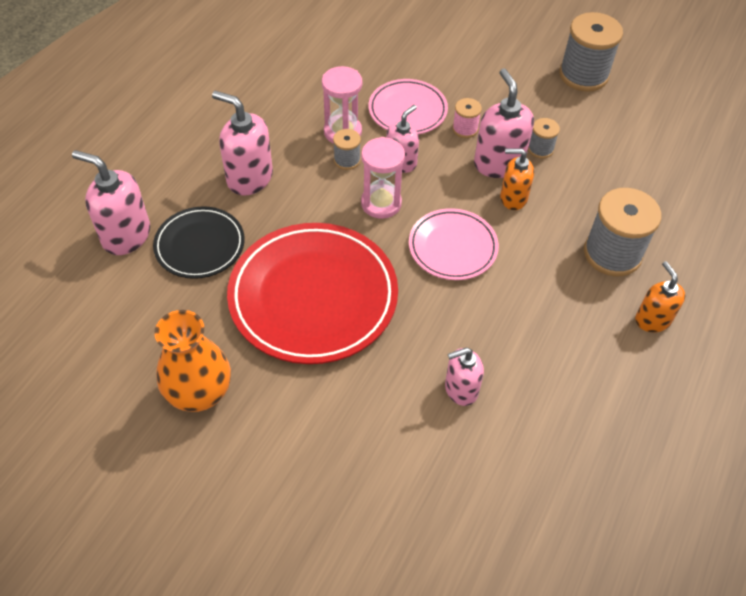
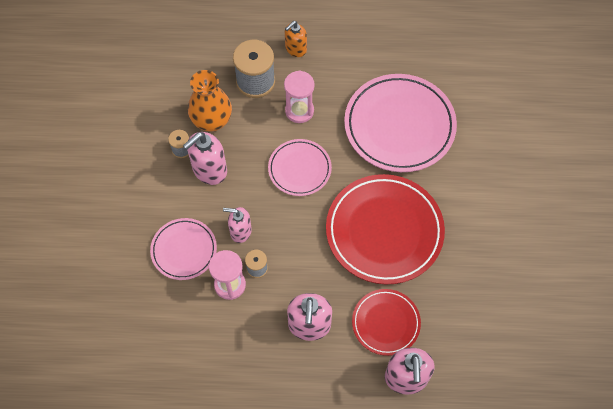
camera: 115 degrees left, 10 degrees up
(200, 245) = (385, 323): black plate -> red plate
(200, 393) = (486, 258): orange vase -> orange vase (212, 121)
(381, 203) = (285, 227): pink hourglass -> pink hourglass (299, 111)
(460, 389) = (399, 126): pink soap dispenser -> pink plate
(465, 129) = (185, 204): pink spool -> none
(513, 198) = (237, 150): orange soap dispenser -> none
(583, 75) = (86, 147): grey spool -> none

